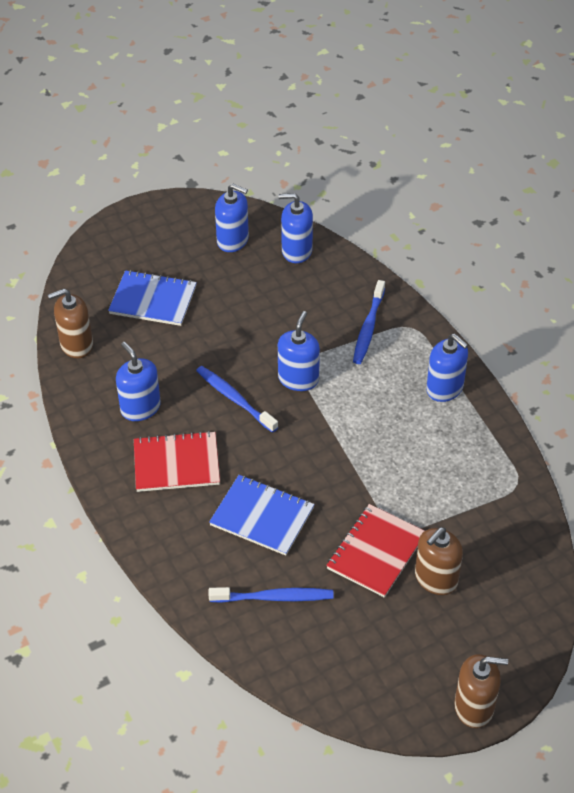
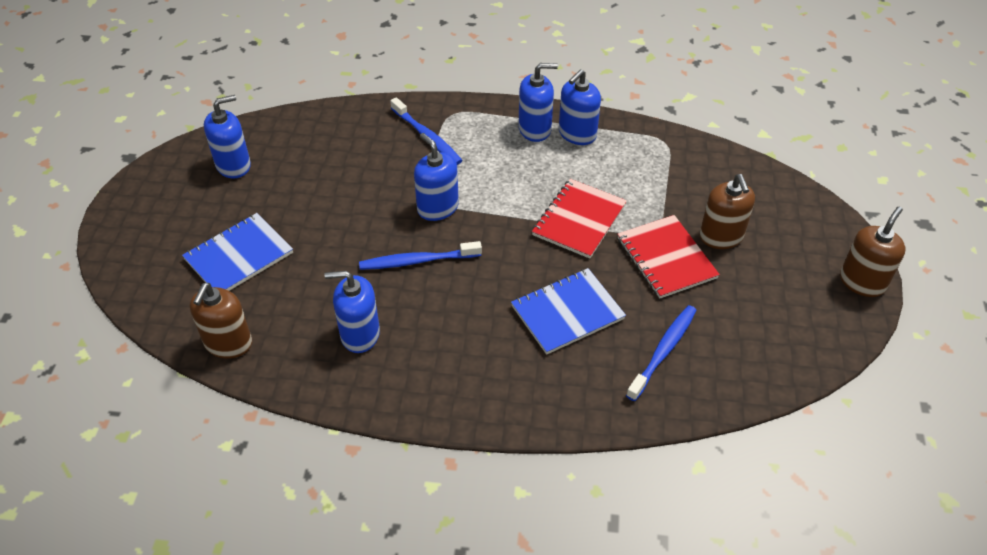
camera: 55 degrees left, 0 degrees up
(176, 463) = (452, 342): red notebook -> red notebook (579, 220)
(296, 251) = (294, 133): blue soap dispenser -> blue soap dispenser (577, 134)

